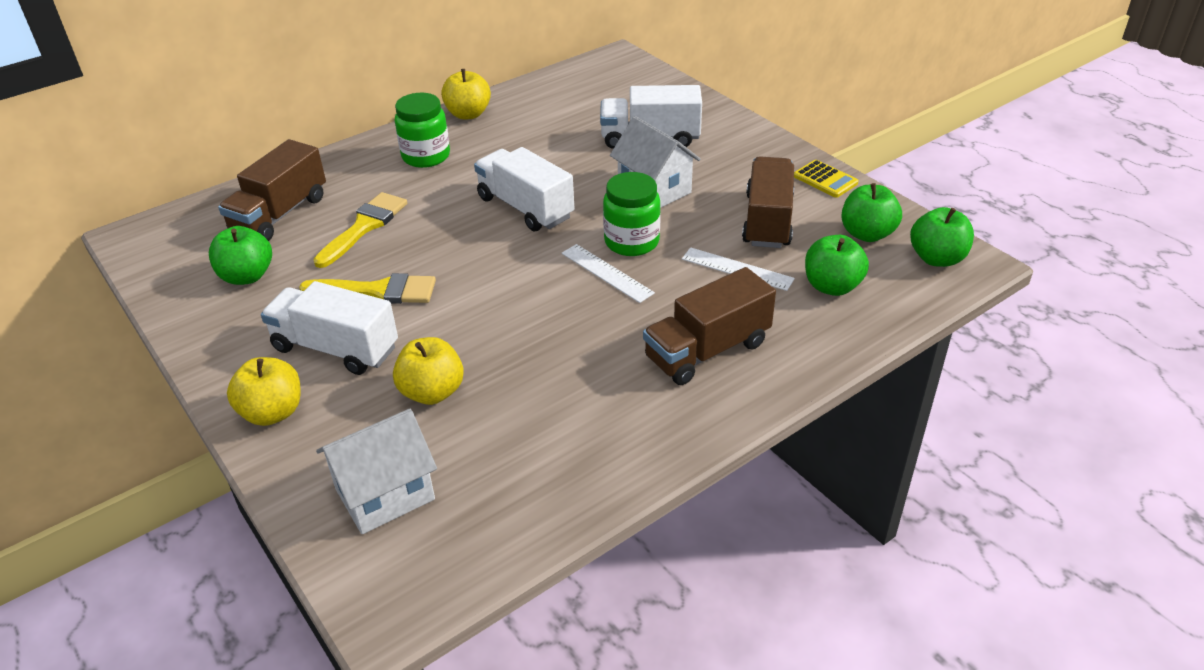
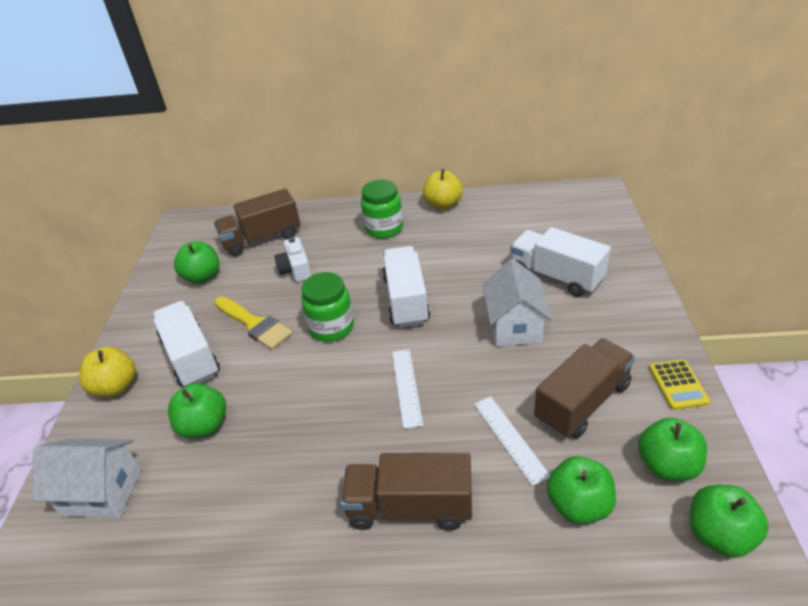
camera: 40 degrees right, 0 degrees up
(364, 227) = (296, 269): yellow brush -> white camera
(432, 392) = (204, 426): yellow apple -> green apple
(631, 242) = (451, 367): green jar -> green jar (331, 327)

